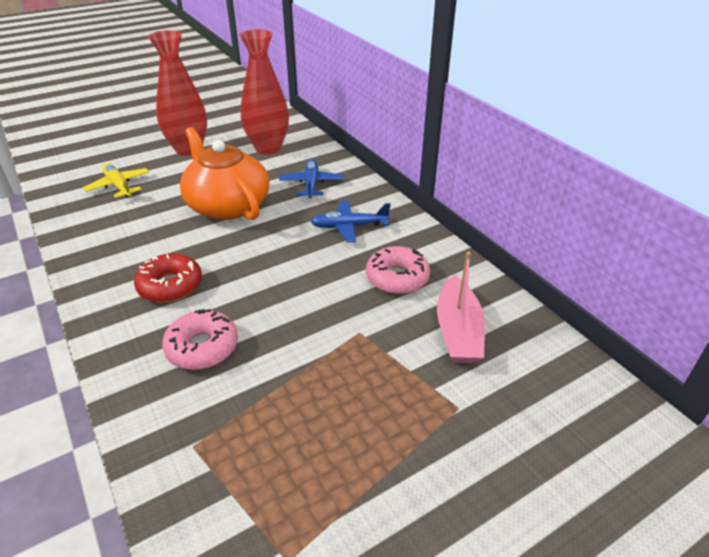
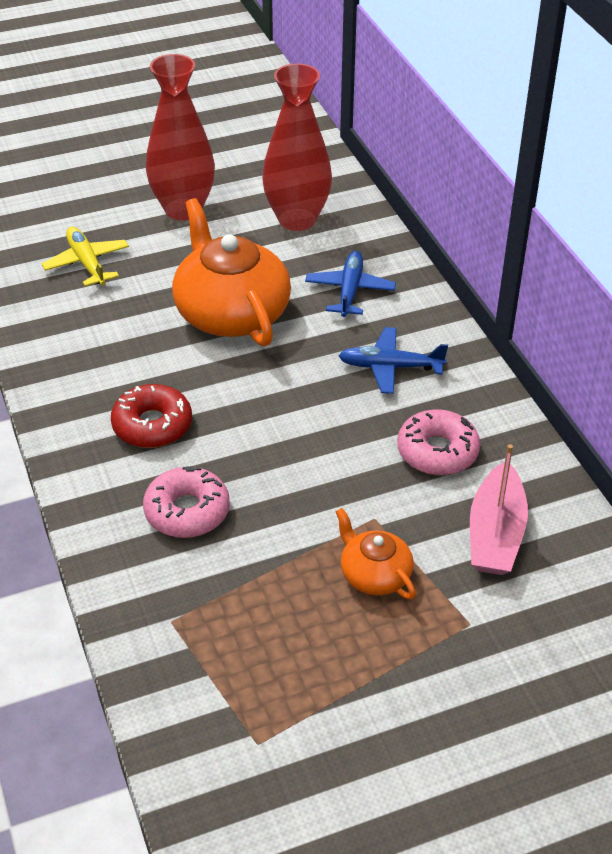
camera: 10 degrees right, 5 degrees up
(368, 377) = (374, 575): none -> orange teapot

